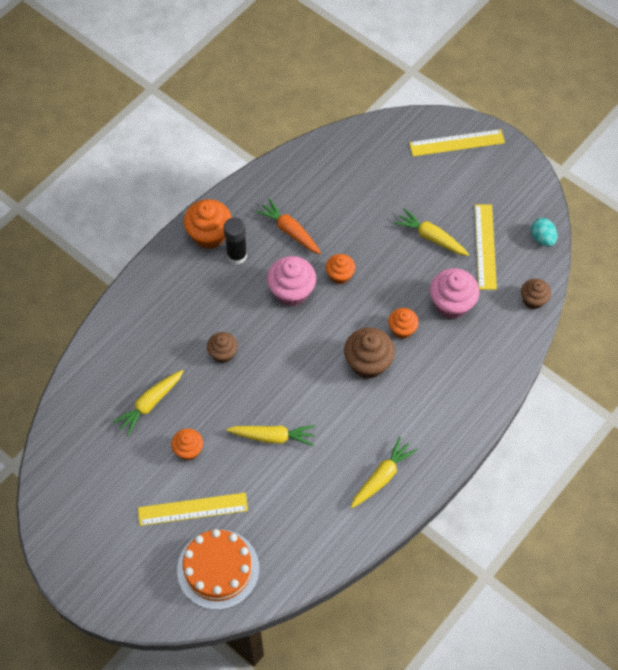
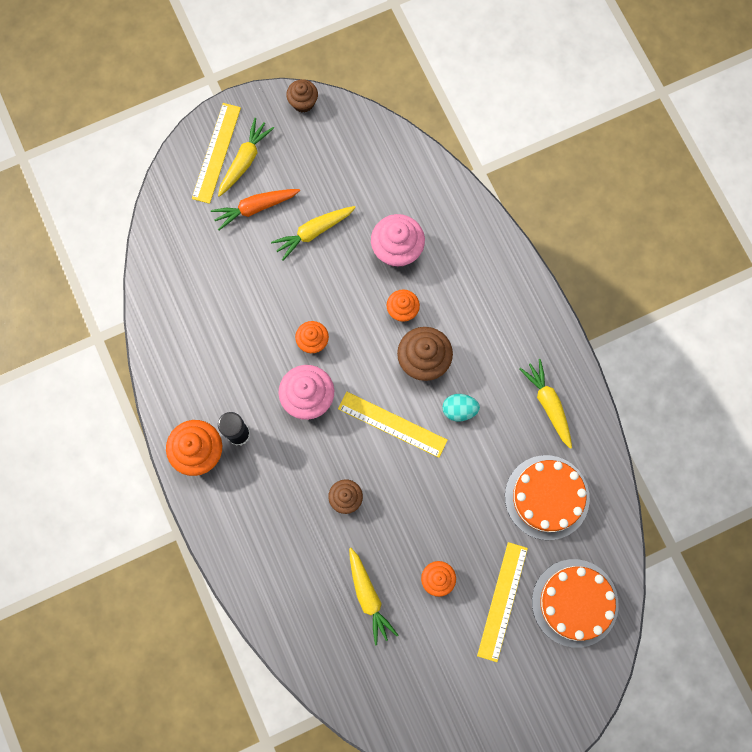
camera: 65 degrees left, 15 degrees up
(273, 437) = (460, 489): yellow carrot -> yellow carrot (245, 160)
(289, 231) = (236, 367): orange carrot -> orange carrot (255, 208)
(299, 509) = (547, 497): none -> orange cake
(485, 246) = (349, 186): yellow ruler -> yellow ruler (392, 424)
(533, 300) = (429, 172): brown cupcake -> brown cupcake (303, 102)
(542, 238) = (367, 129): turquoise egg -> turquoise egg (459, 410)

